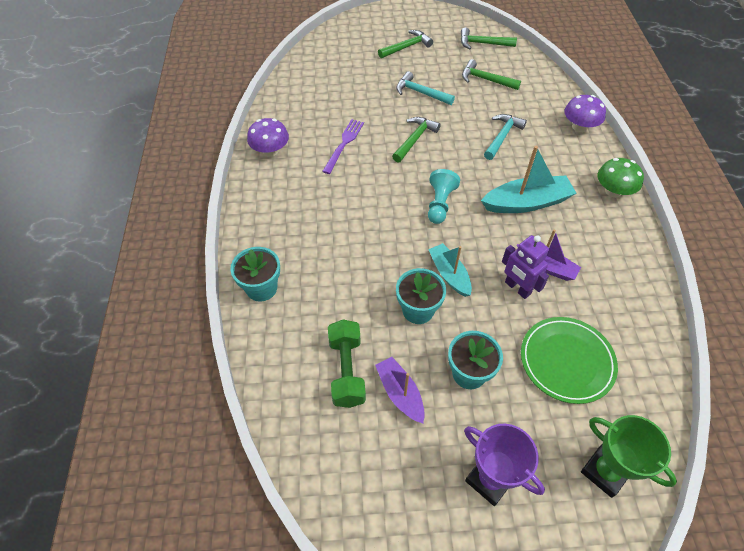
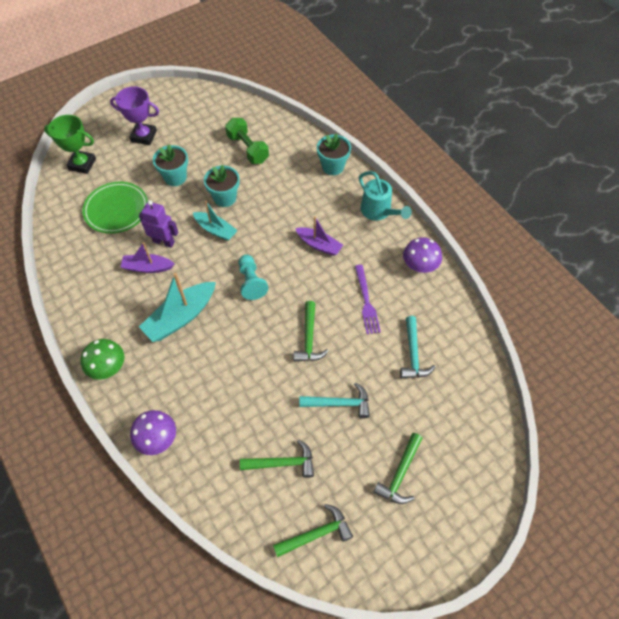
camera: 150 degrees right, 5 degrees up
(260, 213) = (378, 212): none -> turquoise watering can
(400, 393) = (210, 151): purple boat -> purple boat (319, 245)
(502, 136) = (230, 383): turquoise hammer -> turquoise hammer (413, 354)

